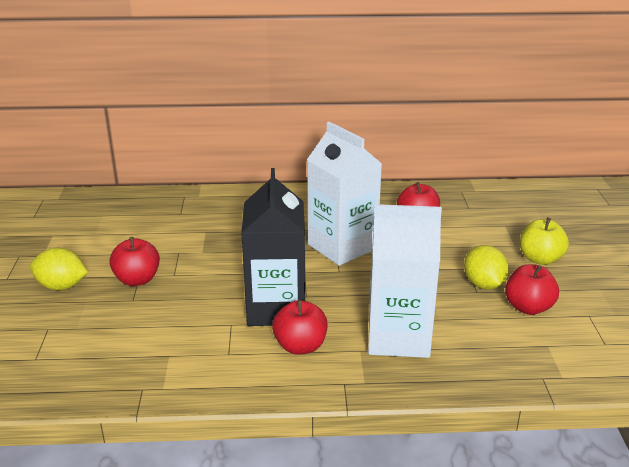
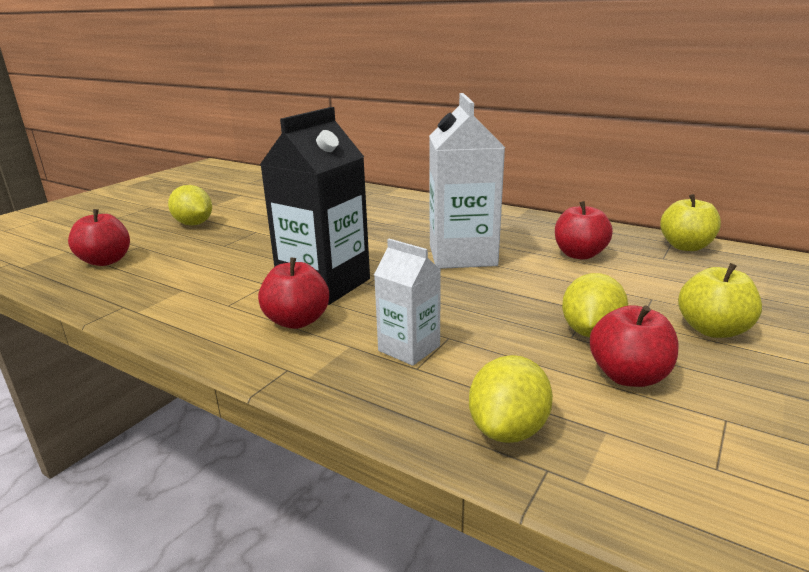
camera: 35 degrees right, 5 degrees down
(137, 280) = (249, 233): red apple -> red apple (106, 261)
(398, 337) = (409, 348): white carton -> white carton, size x0.54
(473, 193) = (685, 246): none -> yellow apple
(505, 365) = (508, 429): none -> yellow lemon

